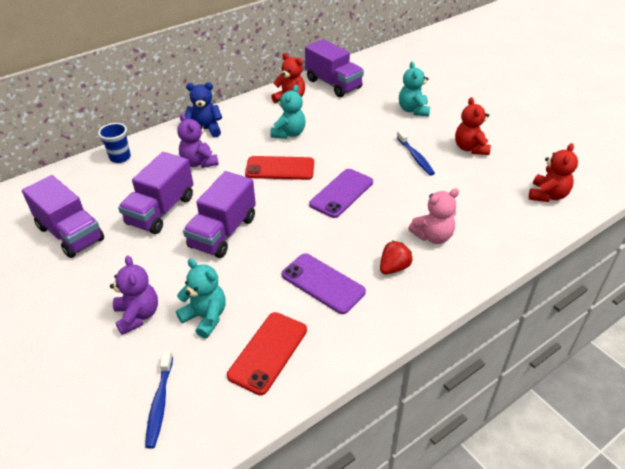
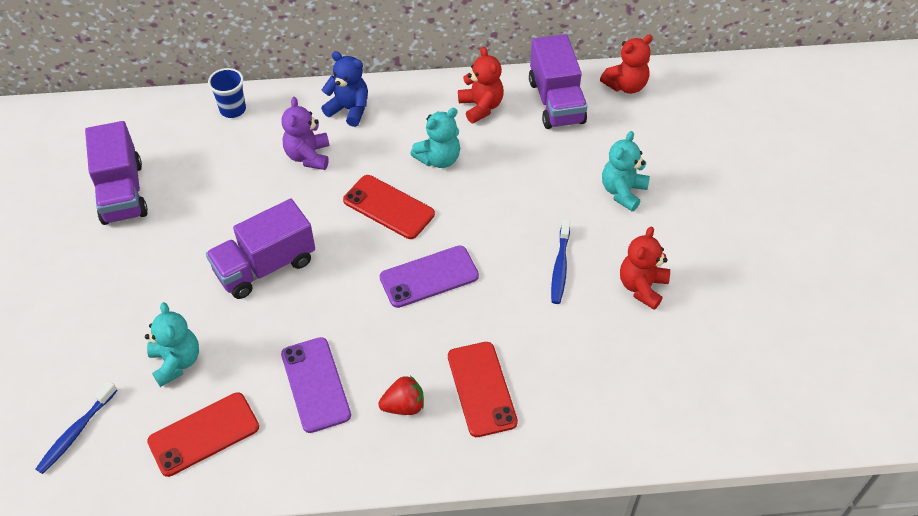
camera: 30 degrees right, 10 degrees up
(138, 315) = (119, 326): purple teddy bear -> none
(161, 210) = (225, 205): purple truck -> none
(433, 236) = (481, 389): pink teddy bear -> red phone
(547, 195) = (674, 405): red teddy bear -> red teddy bear (626, 85)

